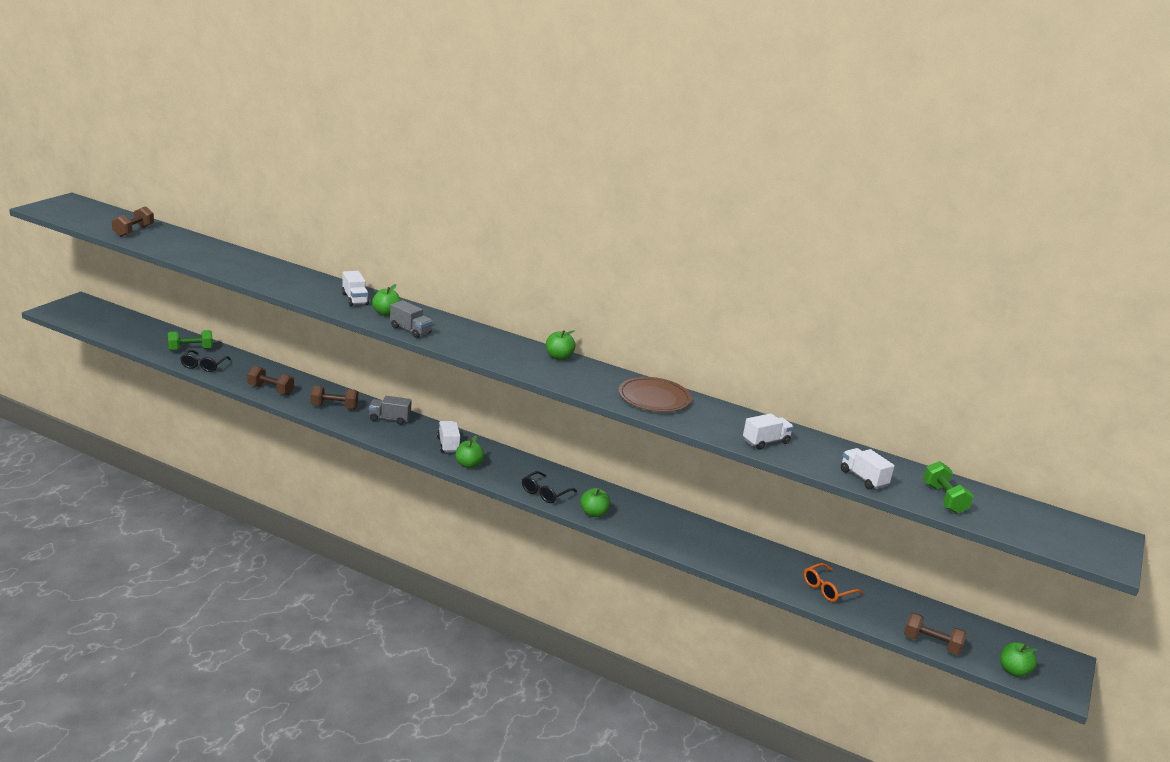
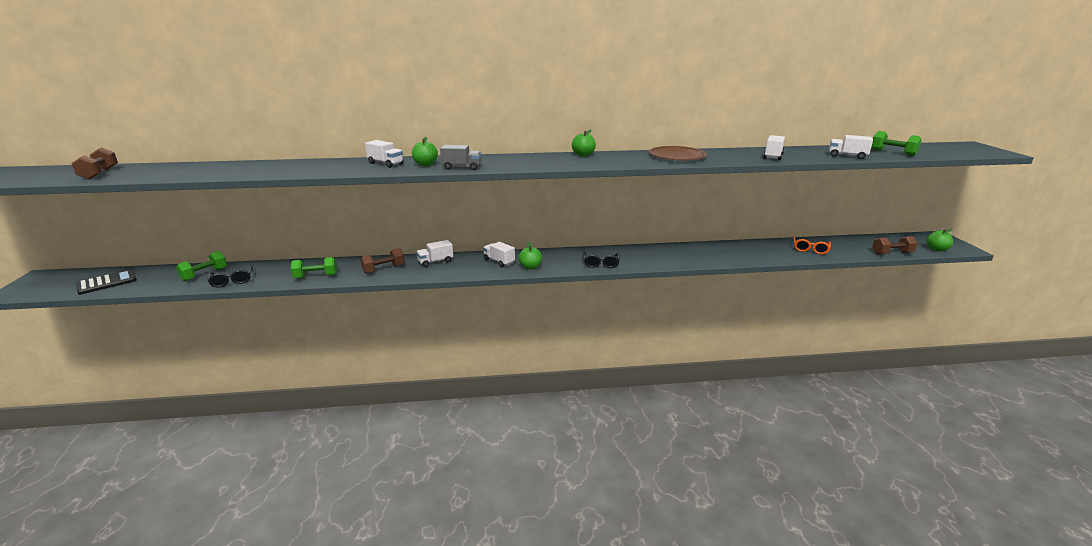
camera: 30 degrees left, 0 degrees up
(117, 327) = (107, 283): none -> black calculator
(271, 390) = (316, 276): brown dumbbell -> green dumbbell
(389, 419) = (435, 262): grey truck -> white truck
(593, 513) = (645, 263): green apple -> none

